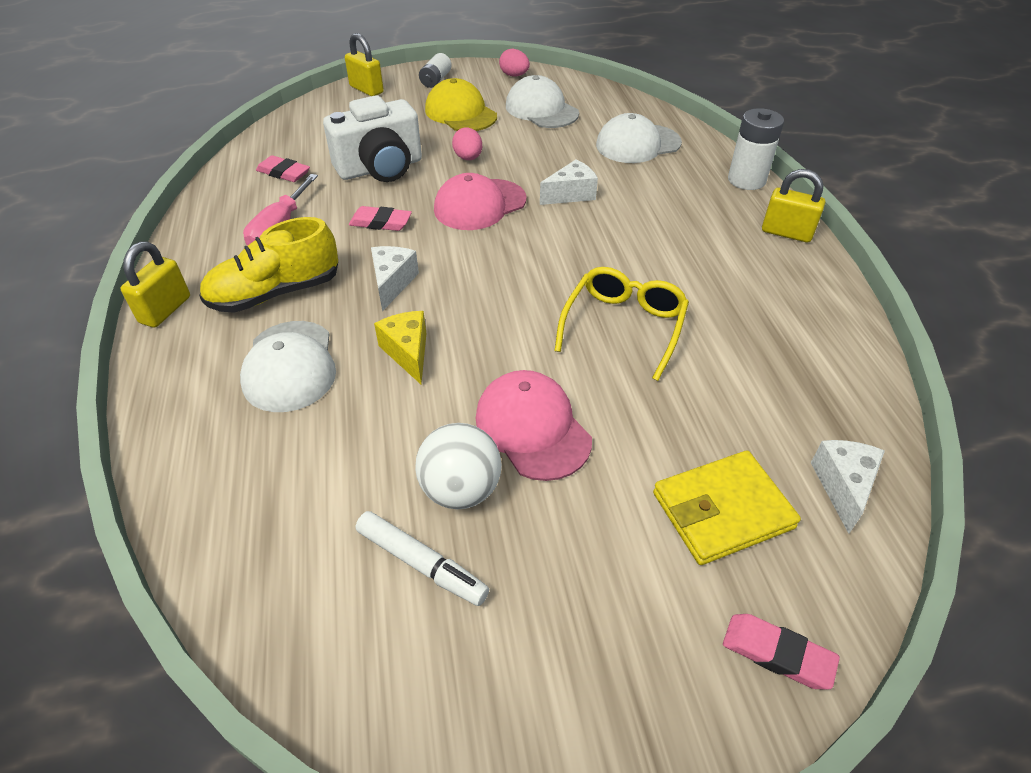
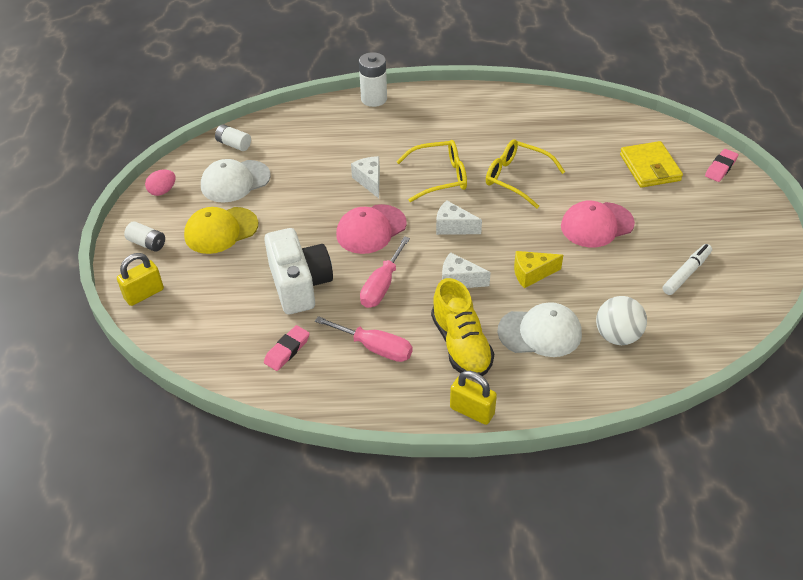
camera: 80 degrees left, 0 degrees up
(380, 223) = (382, 285): pink eraser -> pink screwdriver
(461, 489) = (640, 256): white ball -> white ball (617, 336)
(468, 158) = (300, 231): pink egg -> none
(479, 205) = (371, 229): pink cap -> pink cap turned 75 degrees clockwise
(599, 250) = (440, 177): none -> yellow glasses
(604, 100) = (234, 144): none -> white battery
(638, 144) = (310, 138): white cap -> none
(786, 233) = (437, 97): yellow padlock -> none
(843, 486) = (634, 128): white cheese -> white cheese (453, 227)

